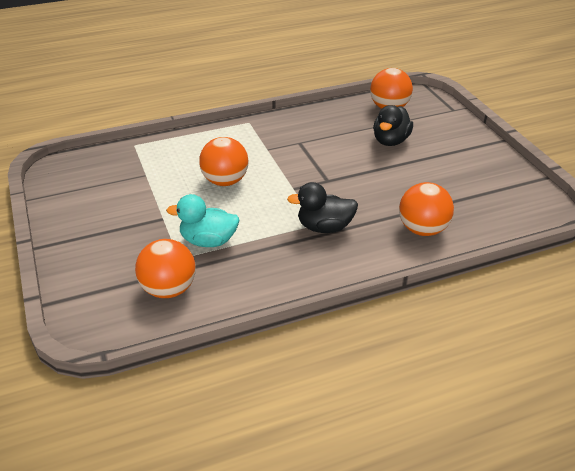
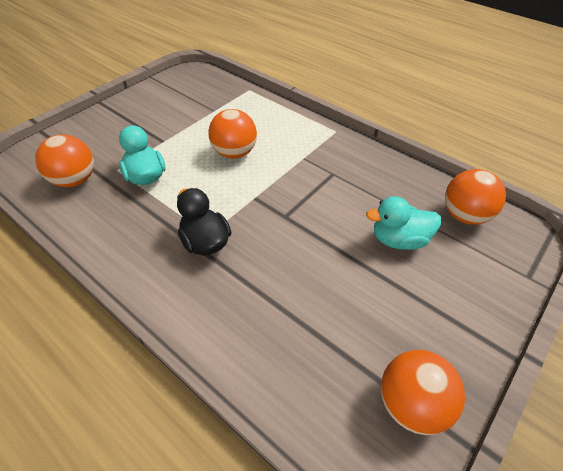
camera: 60 degrees right, 10 degrees up
(390, 141) = (399, 240): black duck -> turquoise duck
(422, 229) = (248, 327): orange ball -> orange ball (411, 404)

